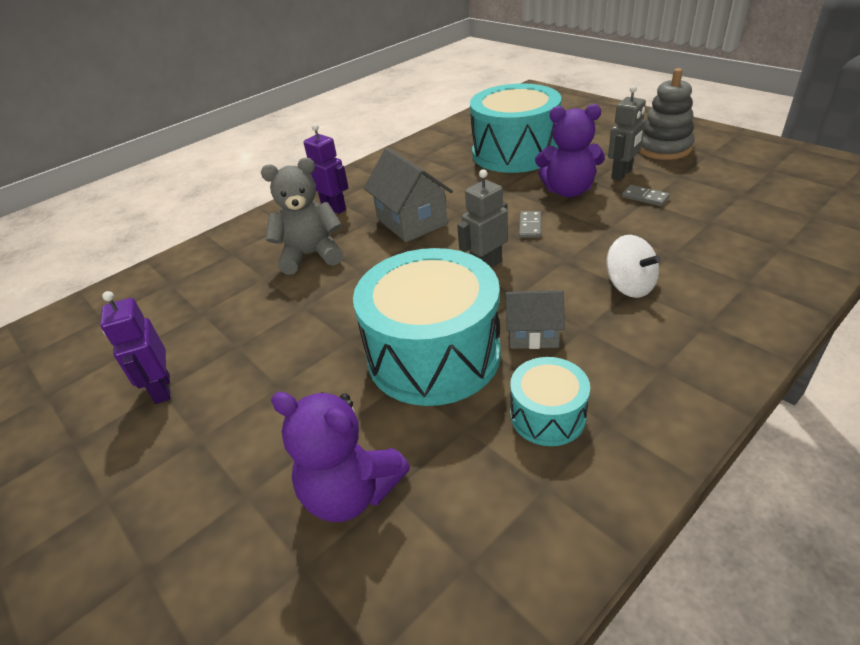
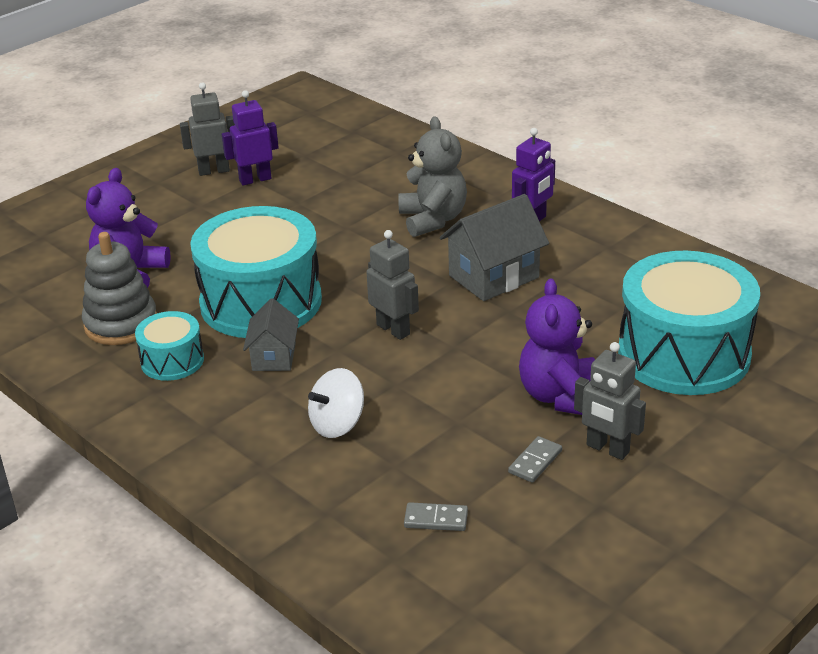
camera: 85 degrees right, 5 degrees down
(112, 434) = (214, 171): none -> grey robot
(530, 226) = (471, 361): grey domino -> grey domino (436, 519)
(663, 148) = (698, 504): grey stacking toy -> grey stacking toy (121, 324)

